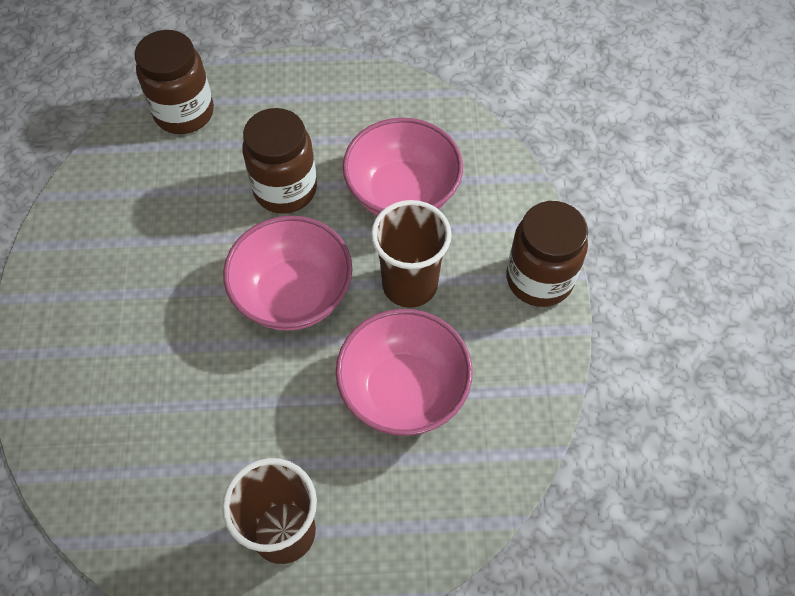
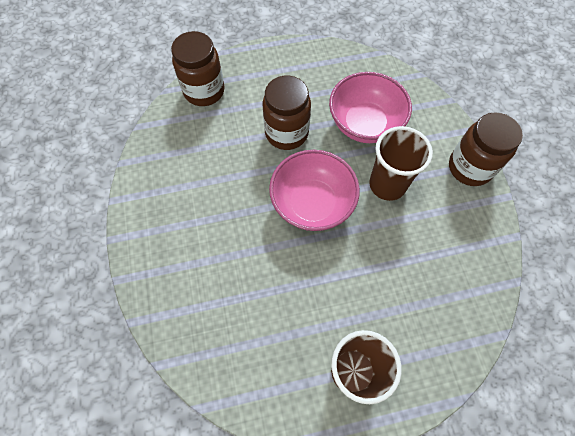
camera: 10 degrees left, 5 degrees up
(403, 390) = (404, 257): pink bowl -> none

